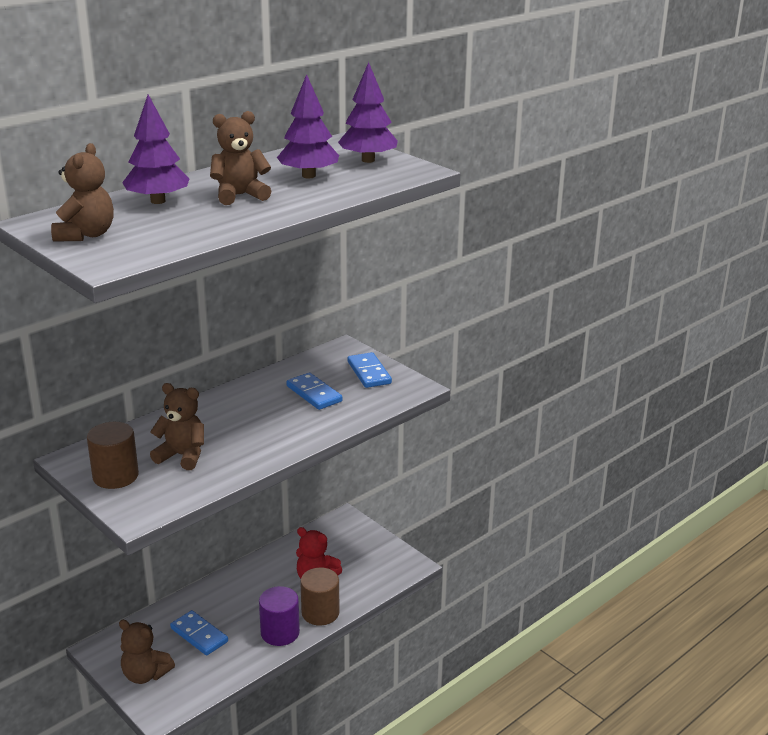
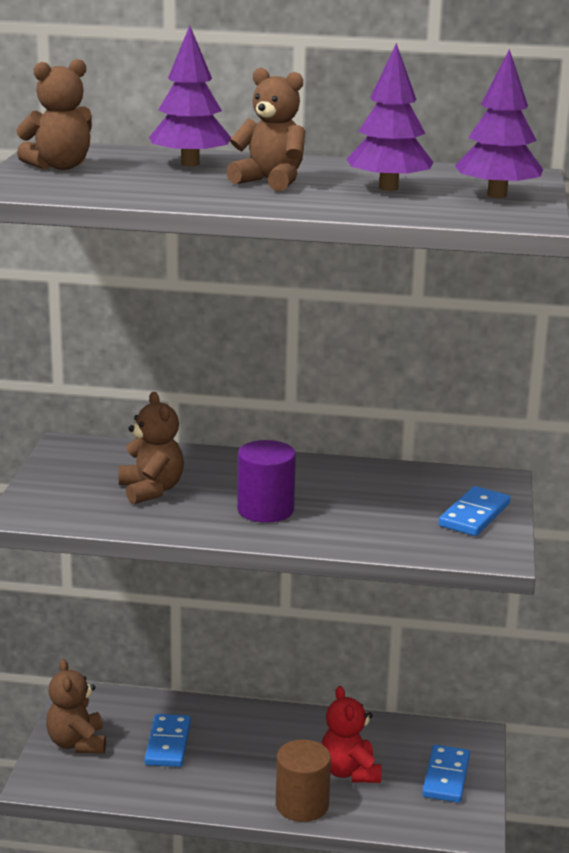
camera: 50 degrees right, 5 degrees down
(115, 476) = (71, 476): brown cylinder -> none
(280, 632) = (237, 794): purple cylinder -> purple cylinder (265, 510)
(314, 394) = (375, 504): blue domino -> blue domino (445, 777)

